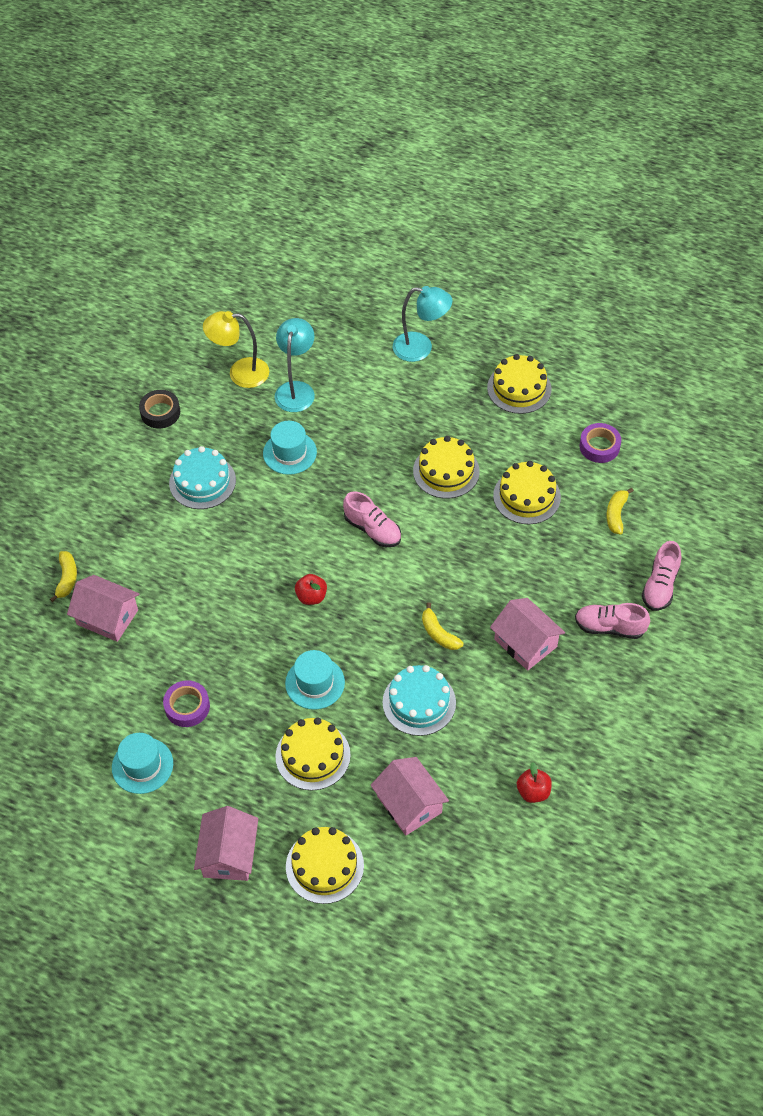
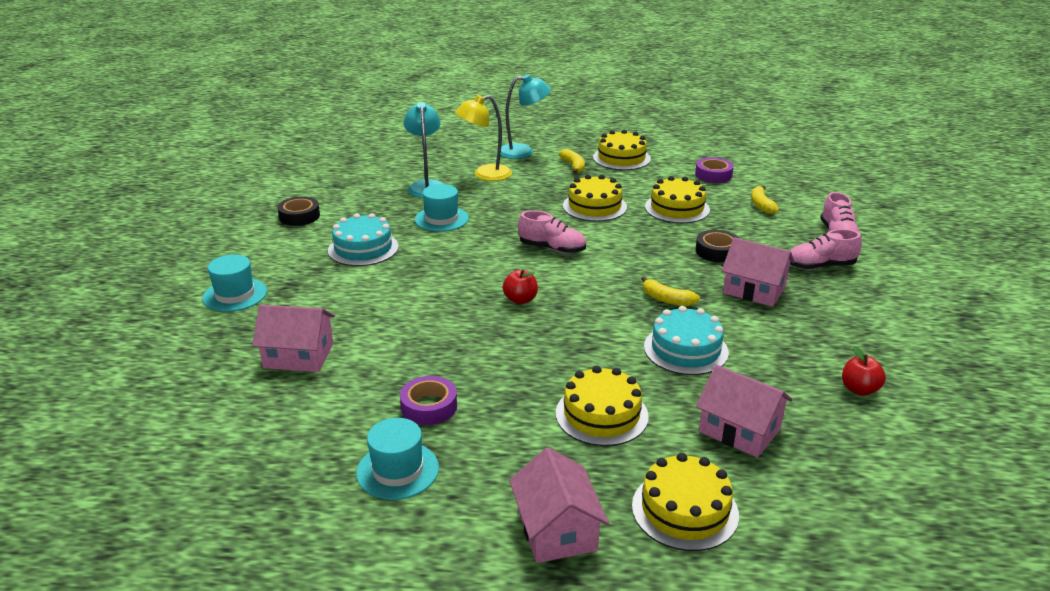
camera: 20 degrees left, 25 degrees down
(67, 578) = (238, 336): yellow banana -> yellow banana (573, 166)
(240, 373) = (368, 185): yellow lamp -> yellow lamp (485, 175)
(315, 683) = (565, 358): turquoise hat -> turquoise hat (235, 295)
(525, 577) = (717, 251): none -> black tape

